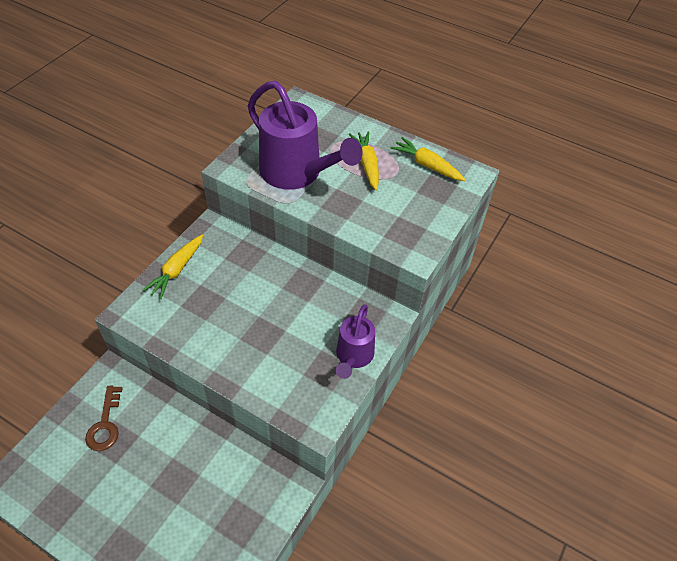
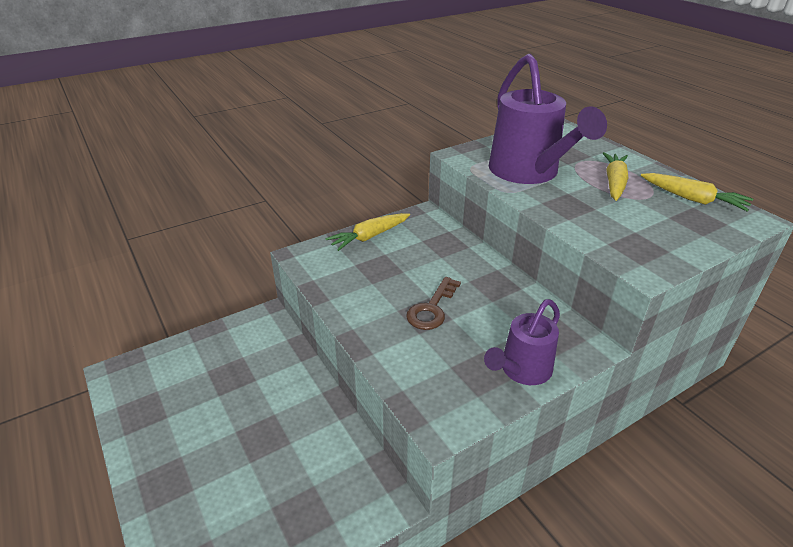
camera: 30 degrees right, 15 degrees down
(105, 424) = (233, 357): brown key -> brown key (432, 309)
(427, 165) = (692, 199): yellow carrot -> yellow carrot turned 150 degrees clockwise

